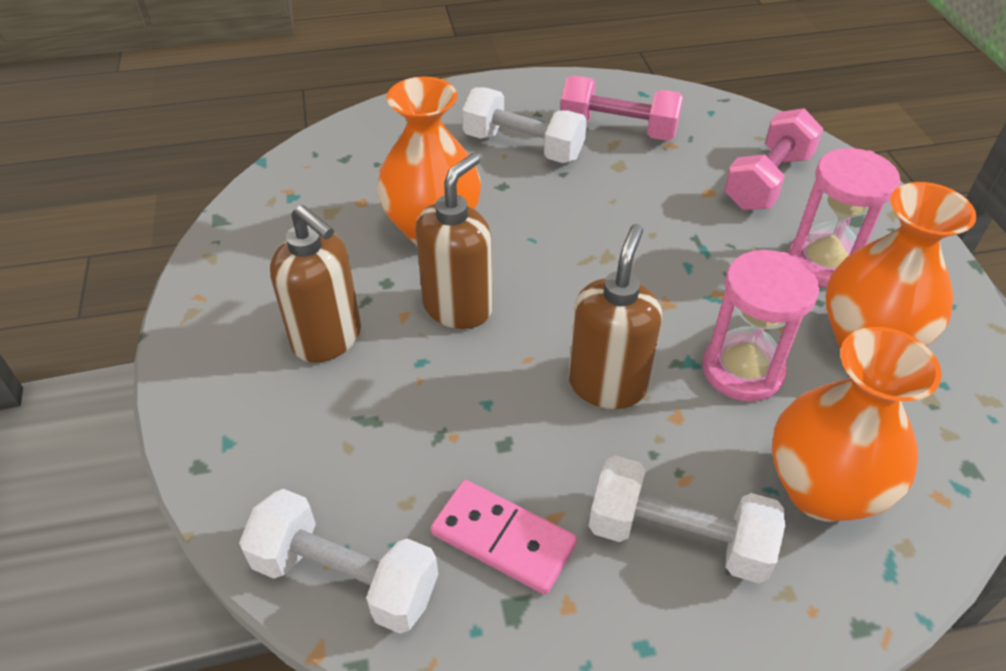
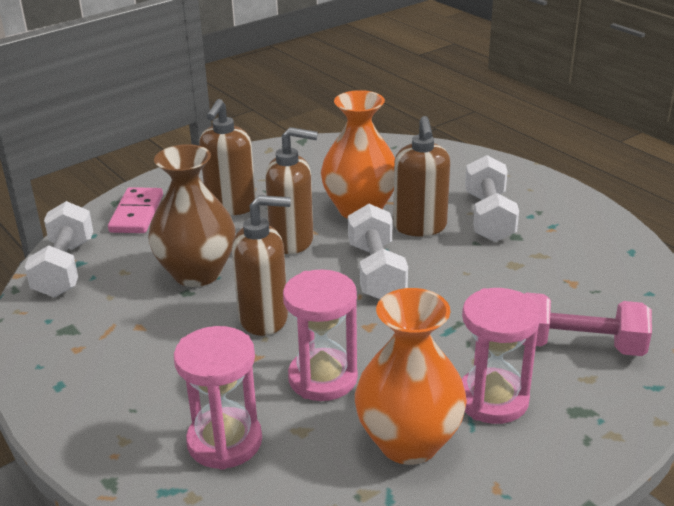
camera: 65 degrees right, 15 degrees down
(467, 421) = (197, 273): none -> brown vase
(503, 539) = (113, 312): pink domino -> pink domino (136, 213)
(506, 199) = (420, 227): none -> brown soap dispenser
(618, 130) = (562, 252): pink dumbbell -> none
(678, 537) = (147, 380): white dumbbell -> white dumbbell (376, 271)
(821, 490) = (224, 441): orange vase -> pink hourglass

